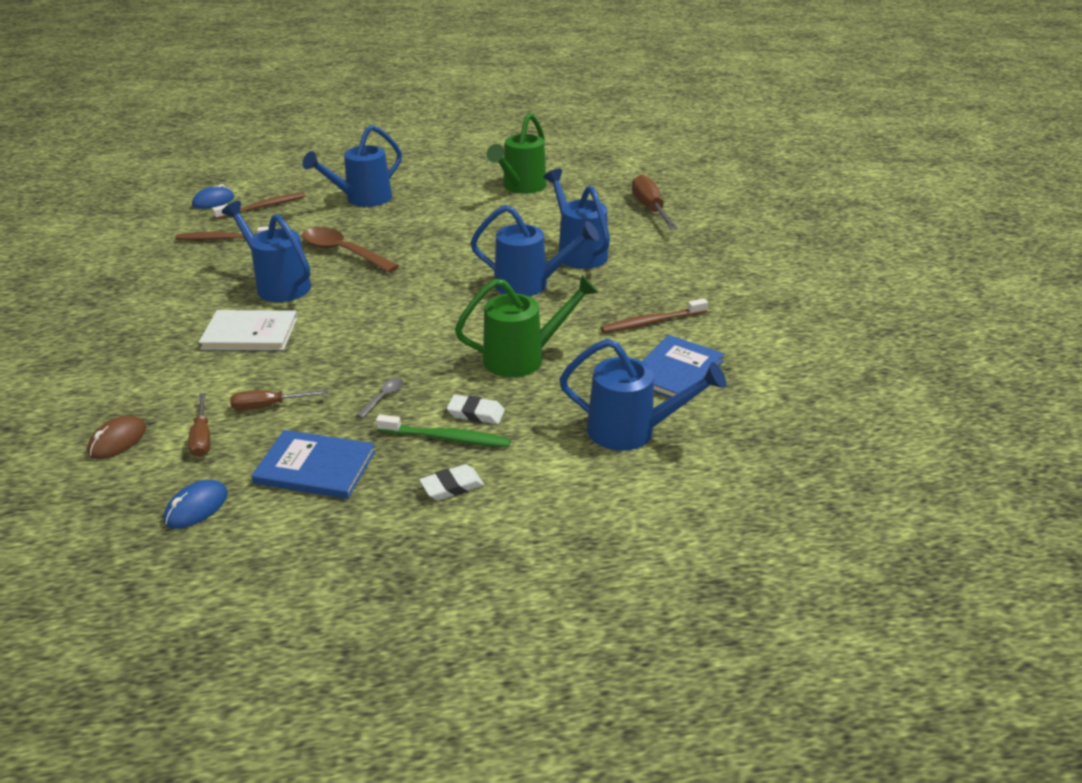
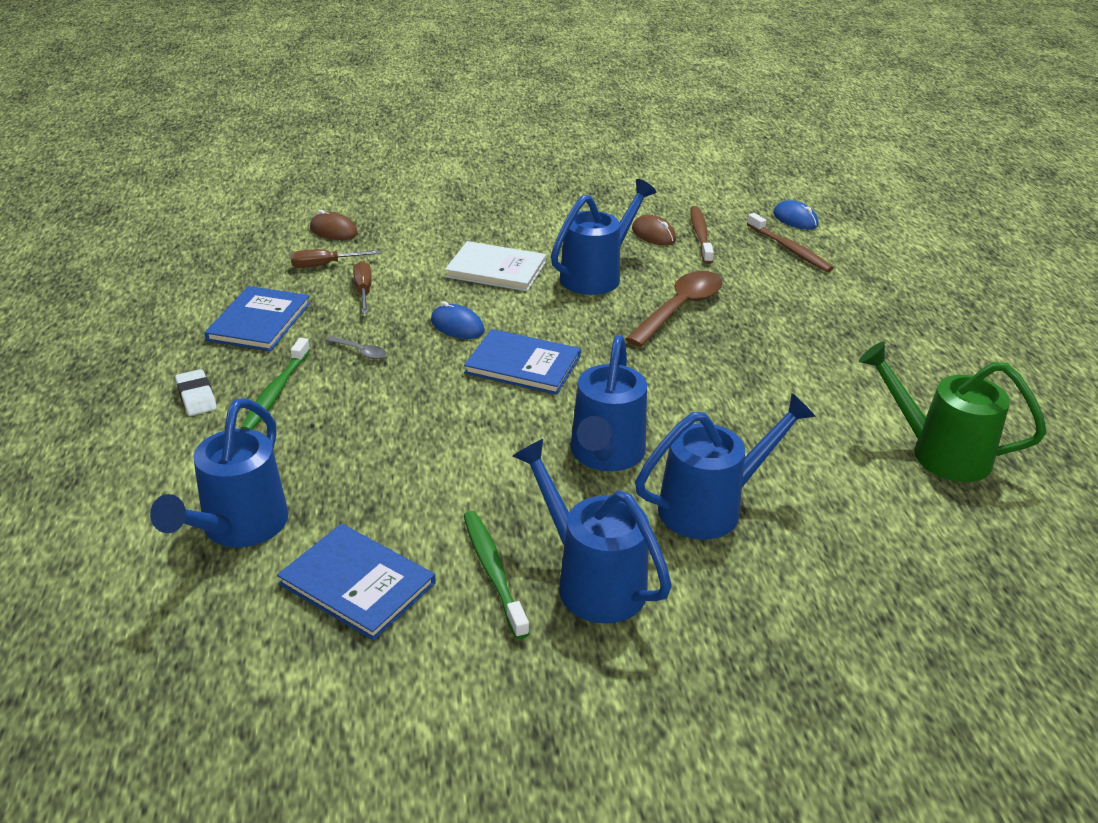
camera: 90 degrees right, 0 degrees up
(196, 507) = (230, 273): blue mouse -> blue mouse (457, 326)
(213, 258) = (653, 234): none -> brown mouse
(250, 333) = (496, 269): white book -> white book turned 75 degrees counterclockwise
(362, 199) = (837, 313): blue watering can -> blue watering can (592, 581)
(415, 316) = (523, 365): none -> blue book
(476, 413) = (313, 410): white eraser -> none
(523, 358) = (417, 445): green watering can -> none
(650, 208) = (907, 610): brown screwdriver -> none
(651, 322) = (493, 571): brown toothbrush -> green toothbrush

